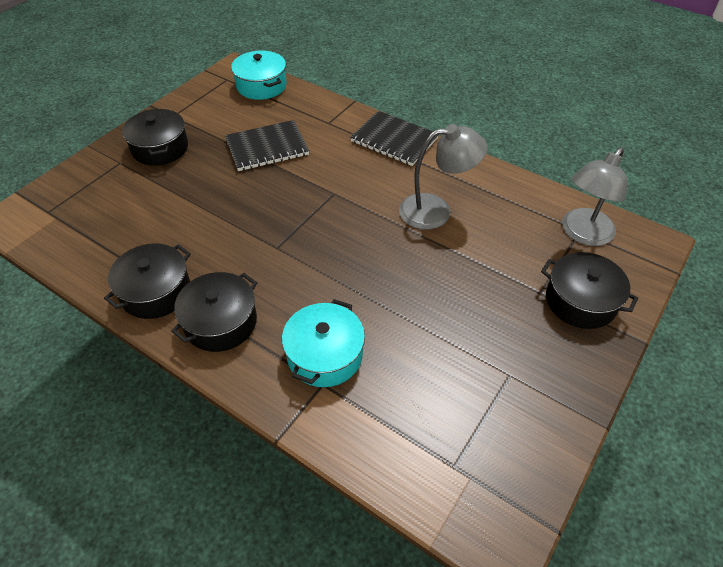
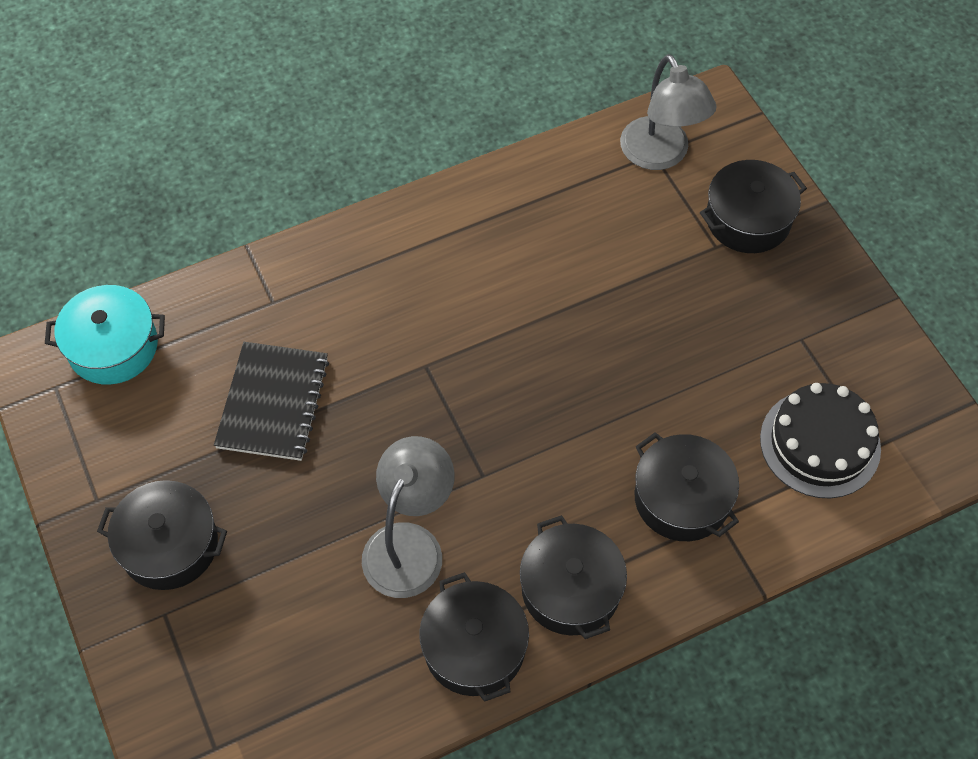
camera: 60 degrees left, 10 degrees up
(325, 355) = (681, 498): turquoise pot -> black pot
(394, 140) = (369, 244): black notebook -> none
(429, 425) = (820, 443): none -> black cake
(436, 210) = (532, 272): grey lamp -> grey lamp (410, 544)

